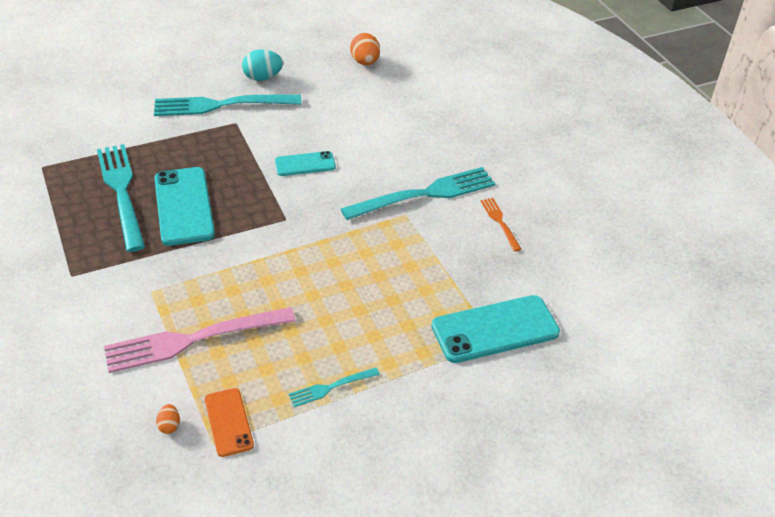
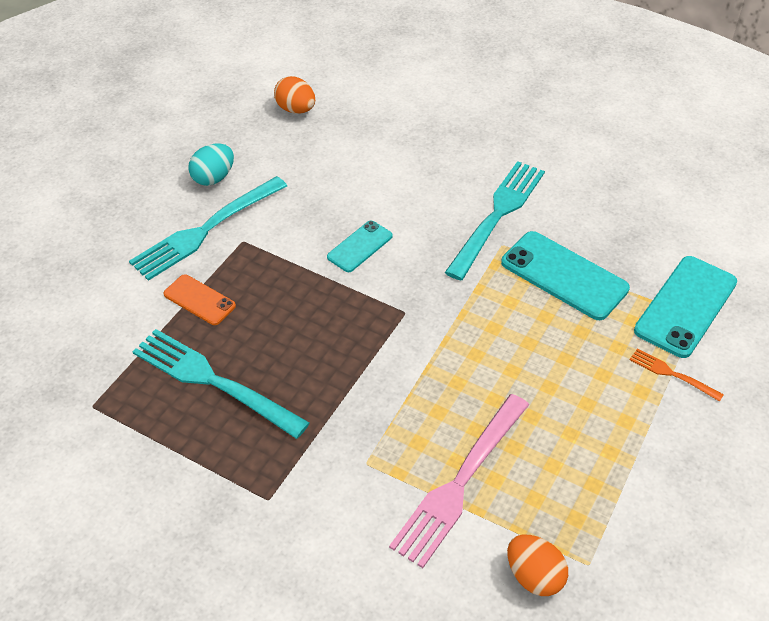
camera: 35 degrees left, 5 degrees up
(169, 425) = (534, 576): orange egg -> orange egg, size x1.93
(184, 206) = (294, 358): turquoise phone -> turquoise phone (564, 276)
(228, 422) = (578, 536): orange phone -> orange phone (199, 300)
(331, 387) = (622, 444): turquoise fork -> none
(500, 222) = (585, 206): orange fork -> orange fork (672, 374)

